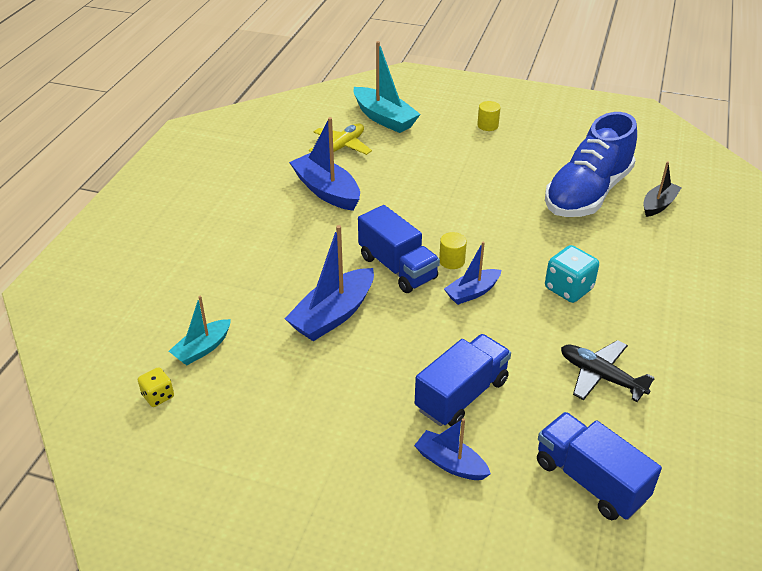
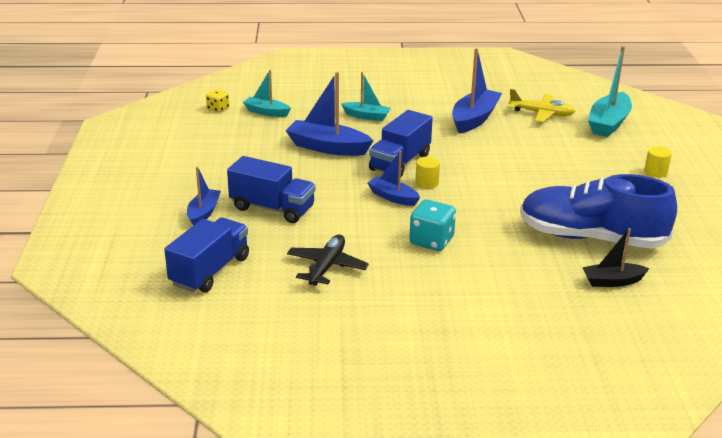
camera: 70 degrees right, 10 degrees down
(271, 265) = (366, 116): none -> turquoise boat
(658, 205) = (612, 281): black boat -> black boat turned 150 degrees clockwise

